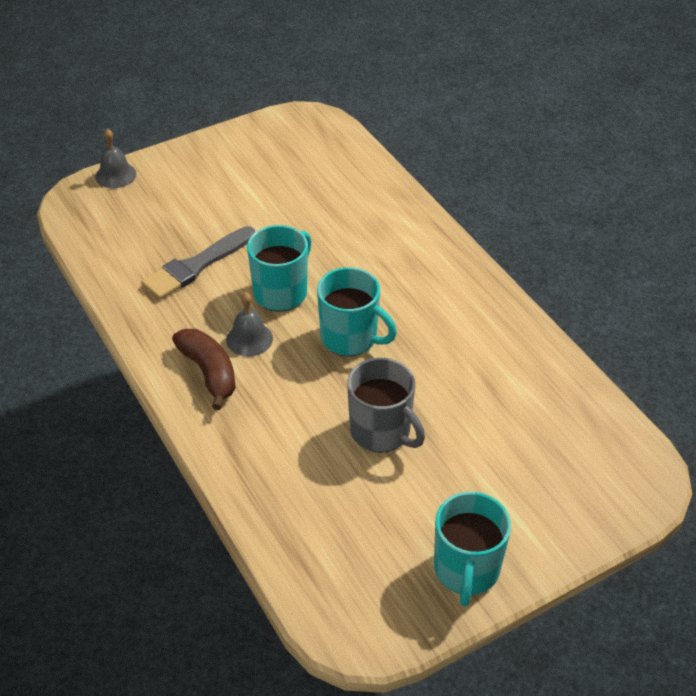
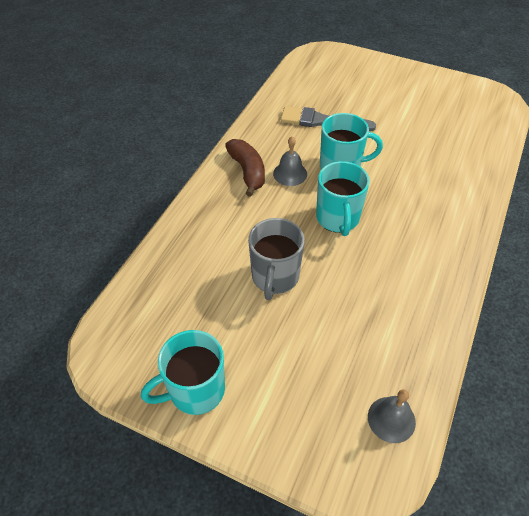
camera: 55 degrees right, 5 degrees up
(116, 175) = (353, 55): grey bell -> grey bell (391, 419)
(209, 373) = (247, 172): brown banana -> brown banana turned 45 degrees counterclockwise

